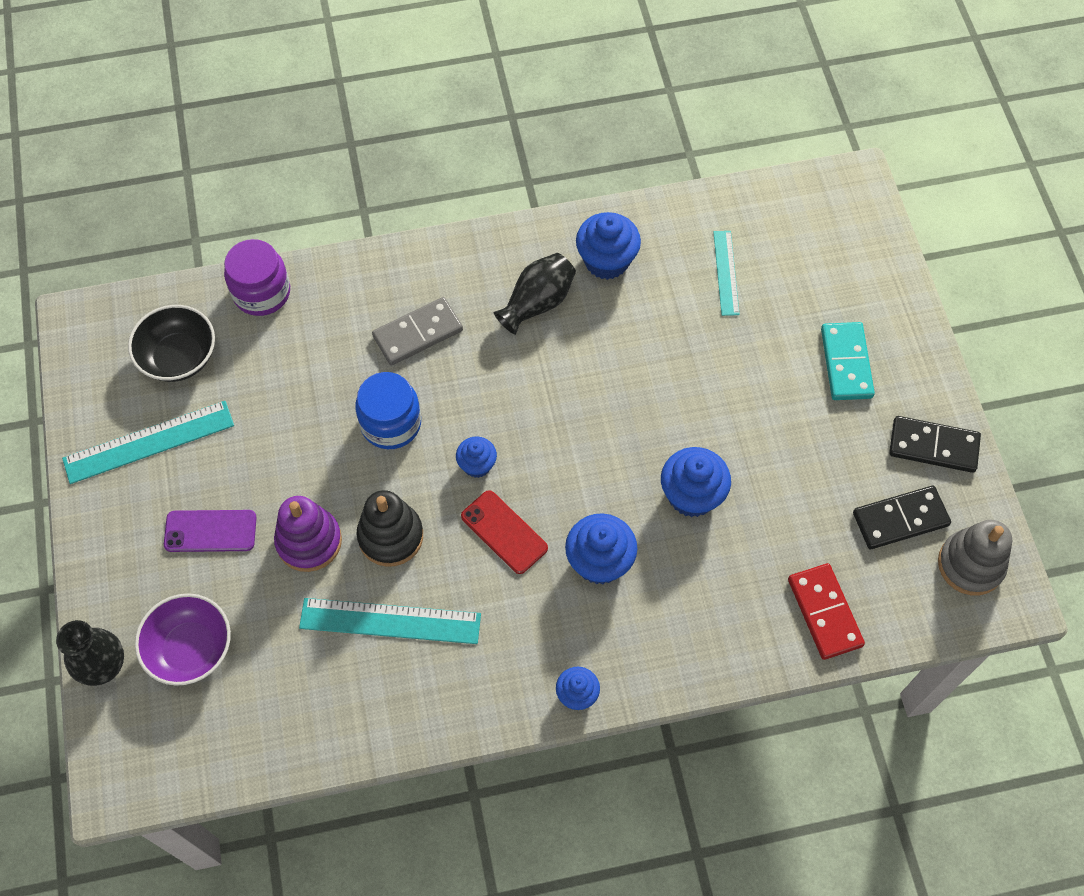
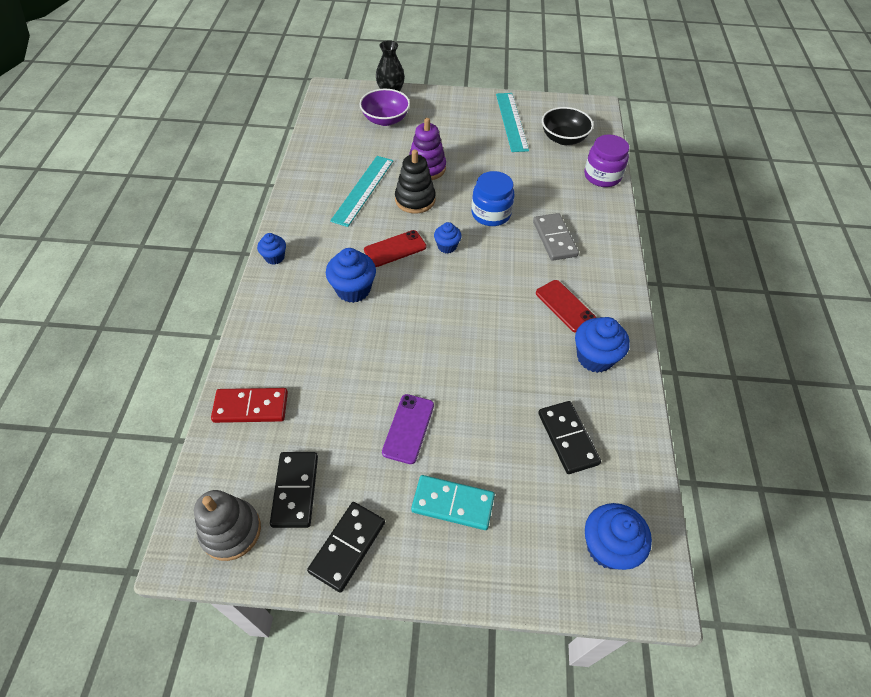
camera: 105 degrees right, 10 degrees down
(210, 531) = (449, 135): purple phone -> purple phone (408, 428)
(537, 303) = (565, 306): black vase -> red phone
(691, 495) = (378, 353): blue cupcake -> blue cupcake (608, 547)
(726, 272) = (567, 438): turquoise ruler -> black domino

